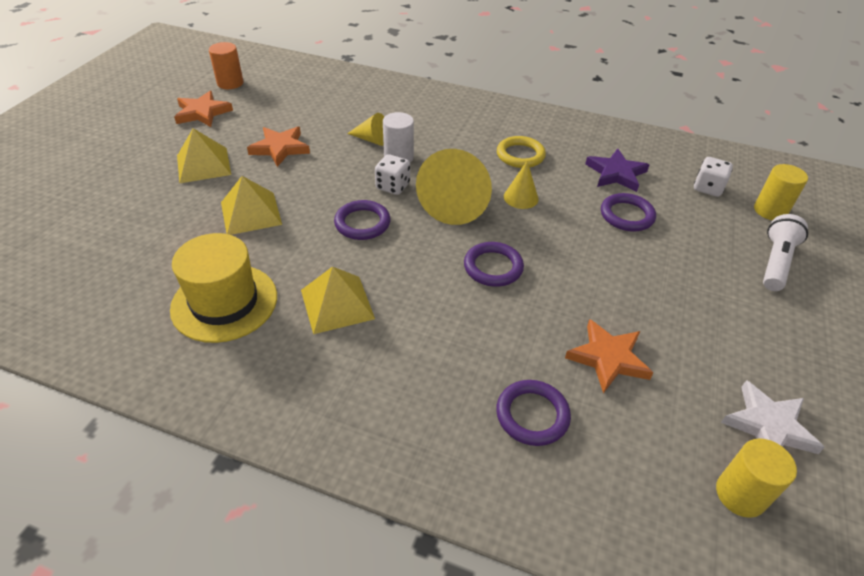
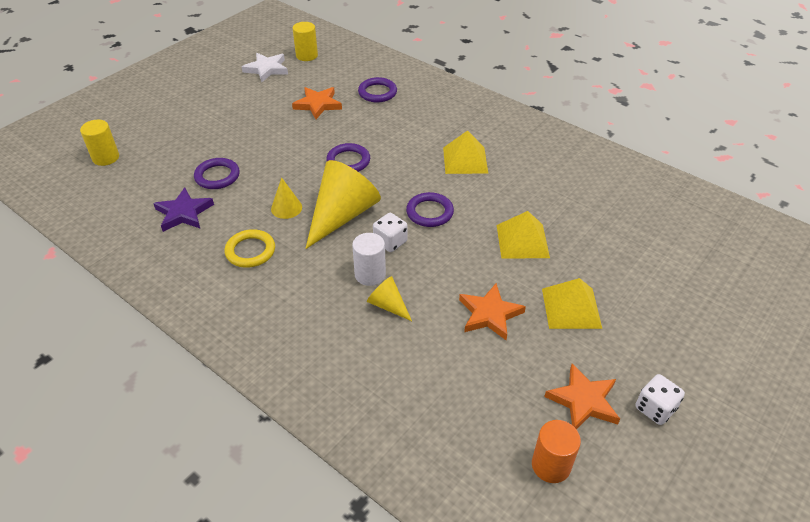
camera: 160 degrees left, 0 degrees up
(224, 302) = (541, 175): yellow hat -> none
(707, 188) = (125, 184): white dice -> white dice (655, 408)
(775, 262) = (156, 127): white flashlight -> none

